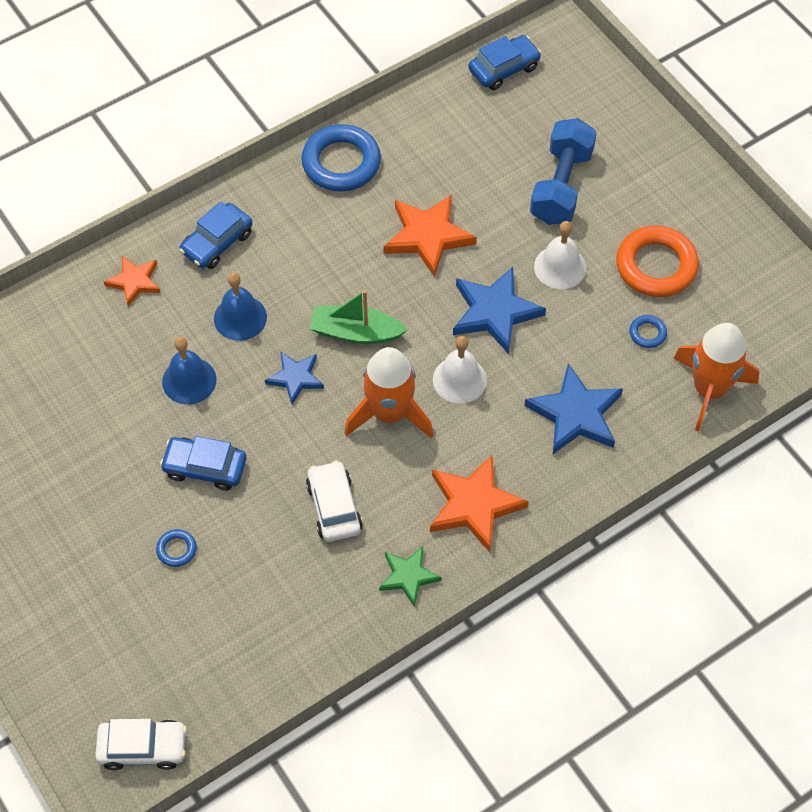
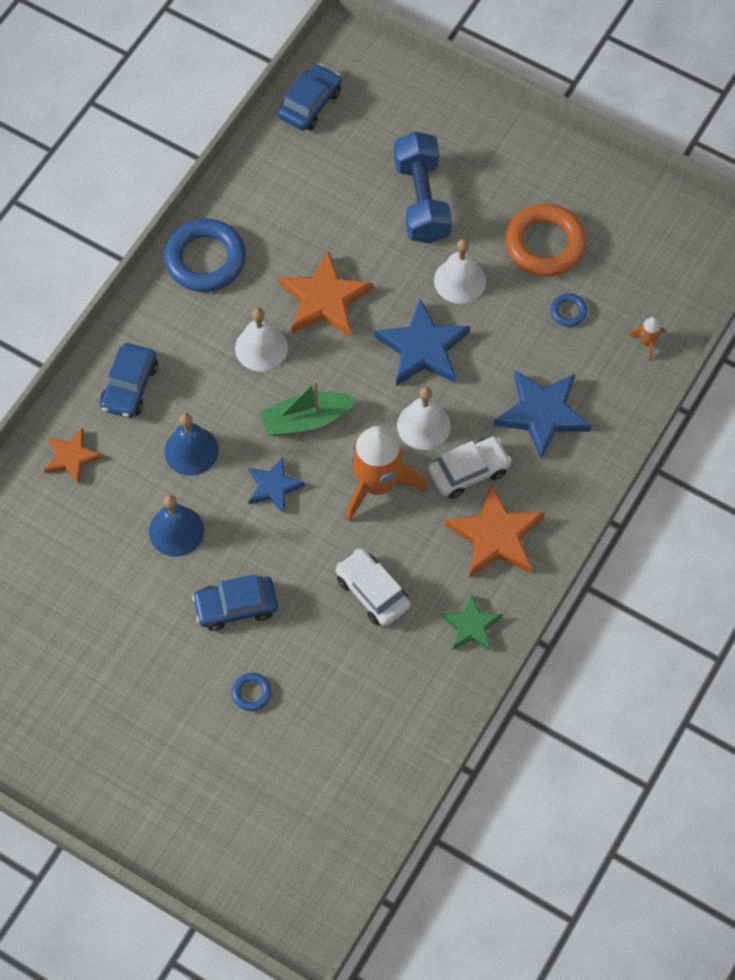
camera: 25 degrees left, 5 degrees up
(143, 747) = (319, 882): white car -> white car (468, 471)
(349, 255) = (261, 348): none -> white bell
(709, 390) = (647, 342): orange rocket -> orange rocket, size x0.42

